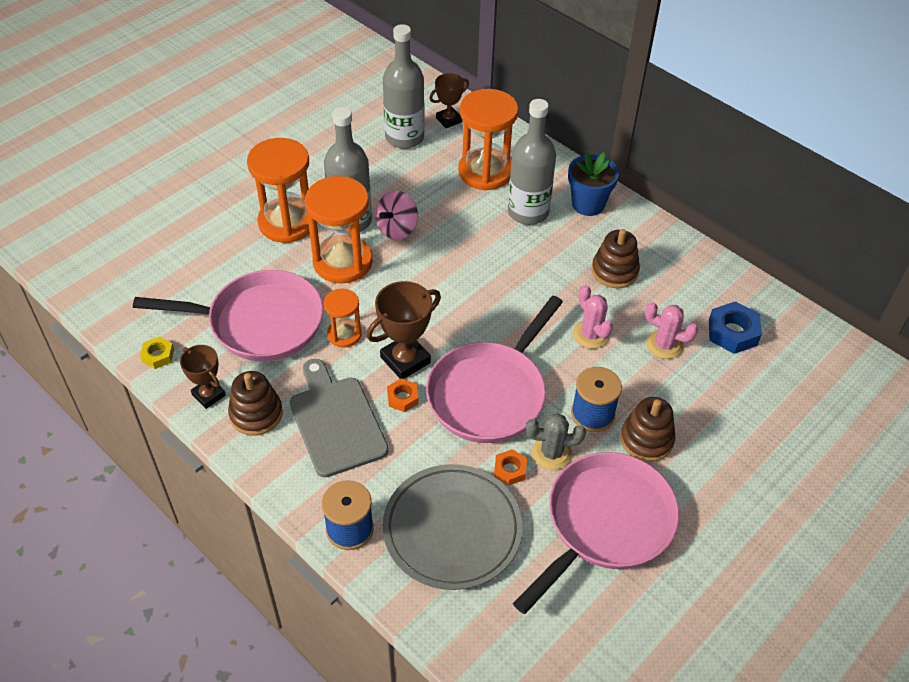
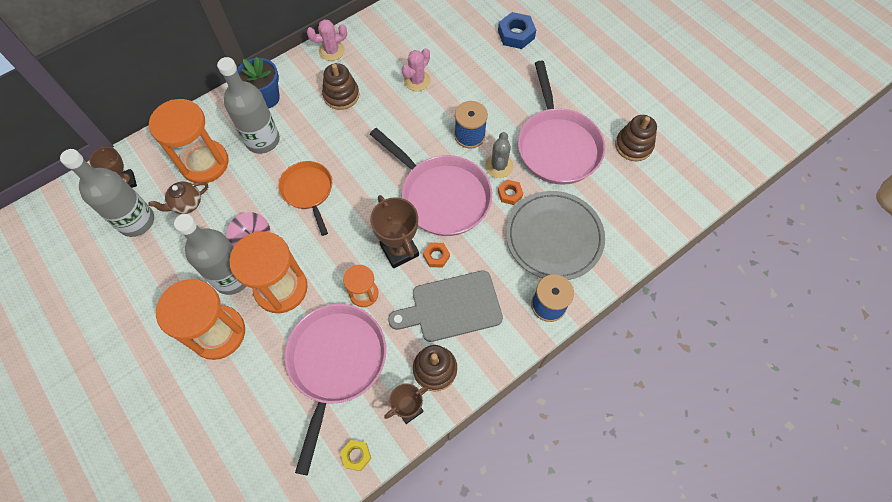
camera: 80 degrees left, 15 degrees up
(431, 169) = (187, 204): none -> brown teapot
(468, 263) = (308, 191): none -> orange pan
(590, 335) = (399, 122): pink cactus -> pink cactus (331, 51)
(605, 524) = (557, 146): pink pan -> pink pan turned 150 degrees counterclockwise
(646, 439) = (495, 109): brown stacking toy -> brown stacking toy (633, 145)
(732, 332) = (414, 40): blue nut -> blue nut (516, 34)

